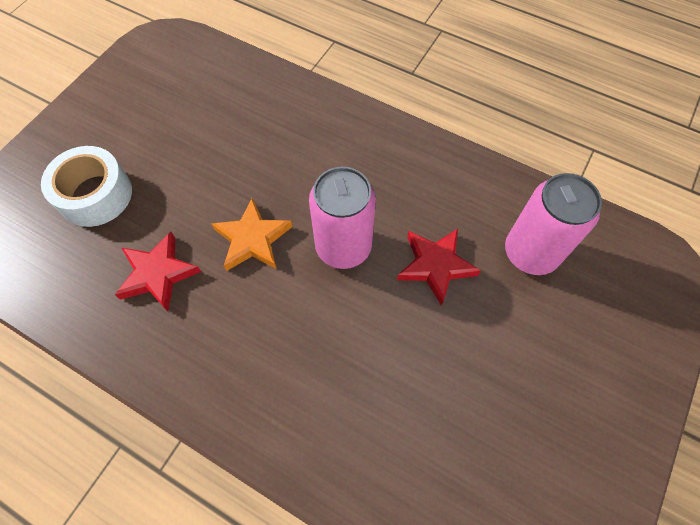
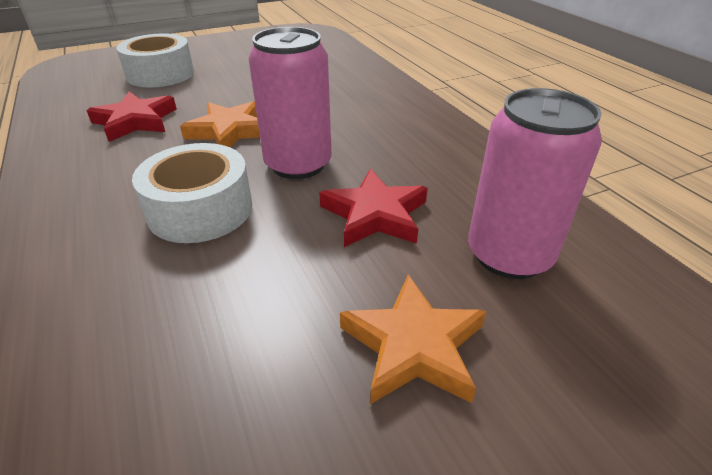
camera: 35 degrees right, 25 degrees down
(323, 333) = (200, 209): none -> white tape
(530, 351) = (413, 346): none -> orange star

